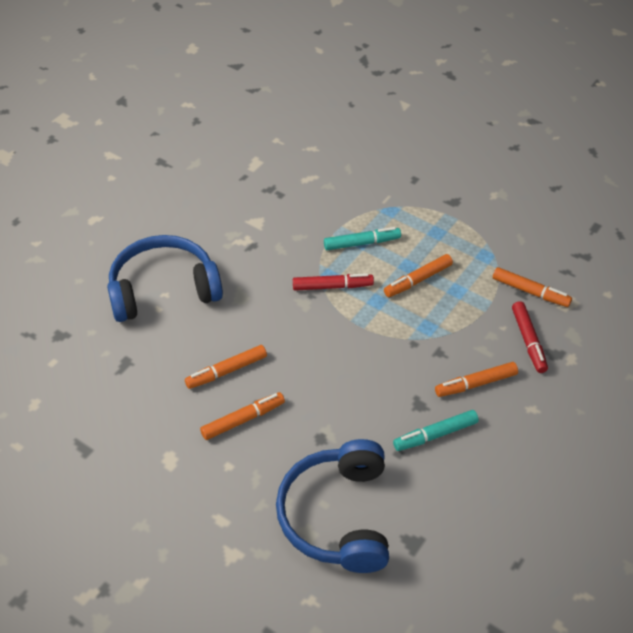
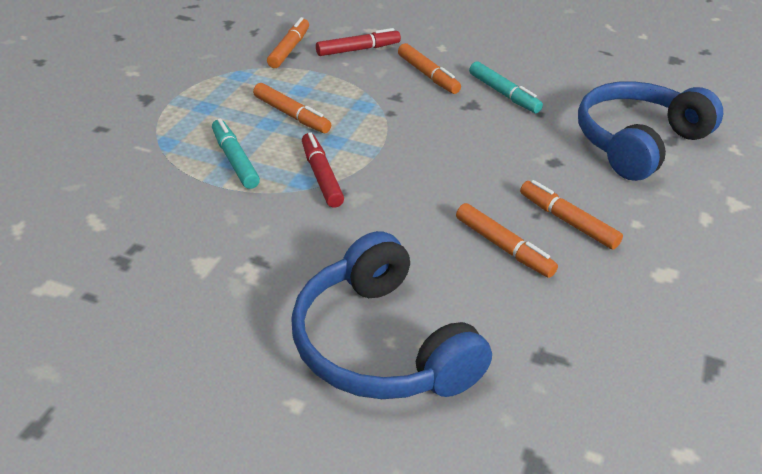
camera: 105 degrees left, 10 degrees down
(337, 516) = (637, 142): blue headphones -> blue headphones turned 150 degrees clockwise

